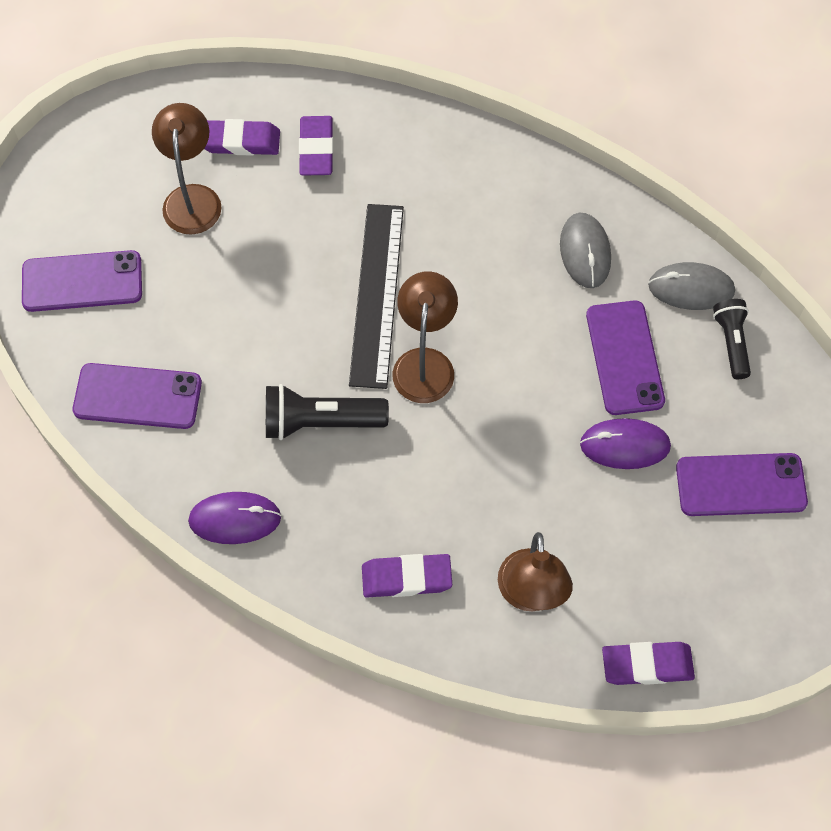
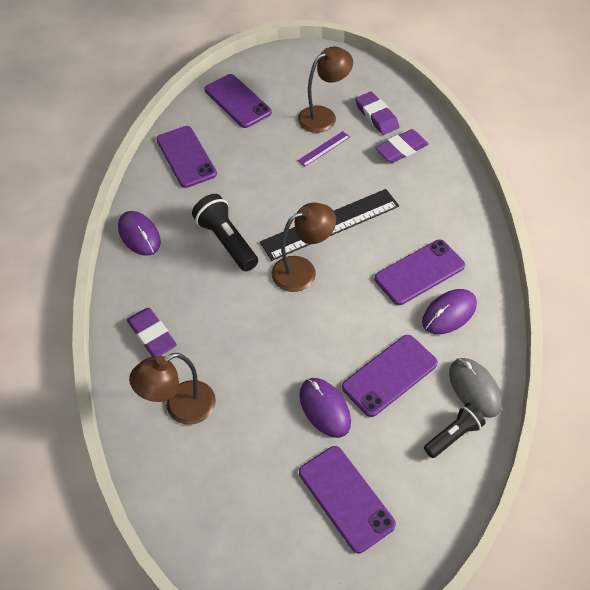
camera: 60 degrees right, 10 degrees down
(249, 231) = (324, 149): none -> purple ruler
(512, 246) = (419, 272): none -> purple phone
(585, 252) = (449, 313): grey mouse -> purple mouse
(647, 665) = (170, 505): purple eraser -> none

